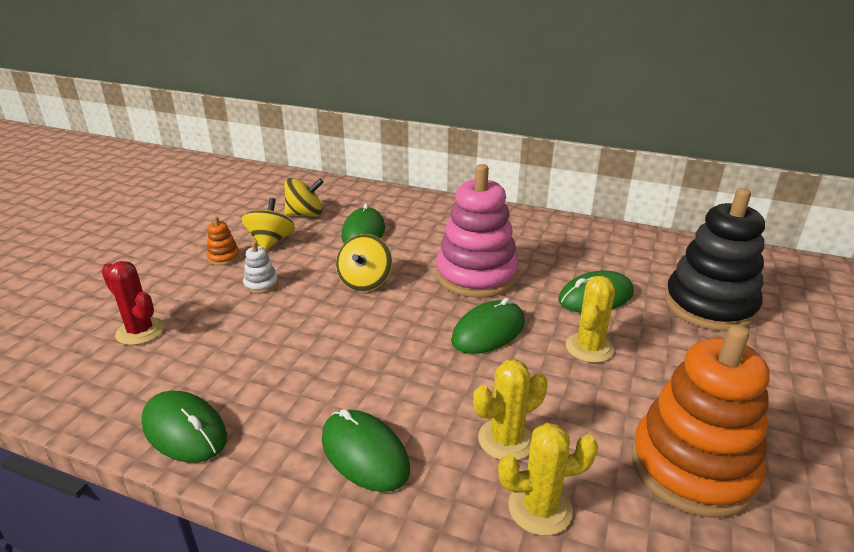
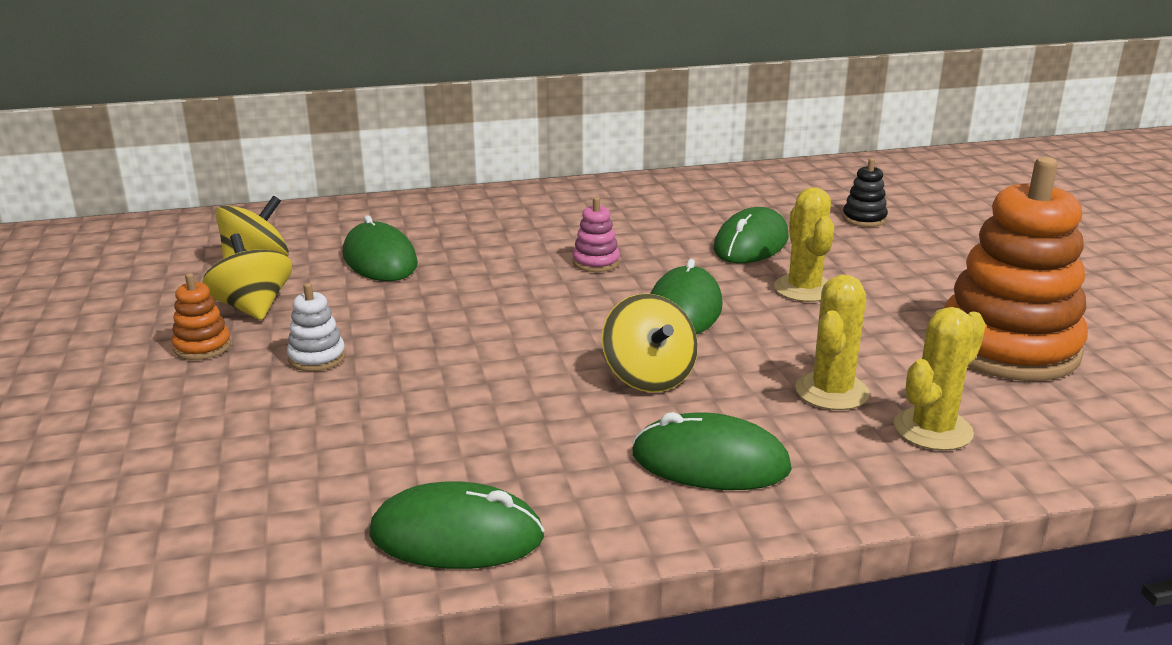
camera: 35 degrees left, 5 degrees down
(140, 331) = (205, 470): red cactus -> none
(365, 282) = (464, 309): yellow spinning top -> yellow spinning top (648, 377)
(476, 276) = (596, 262): pink stacking toy -> pink stacking toy, size x0.41
(709, 305) = (864, 219): black stacking toy -> black stacking toy, size x0.41

